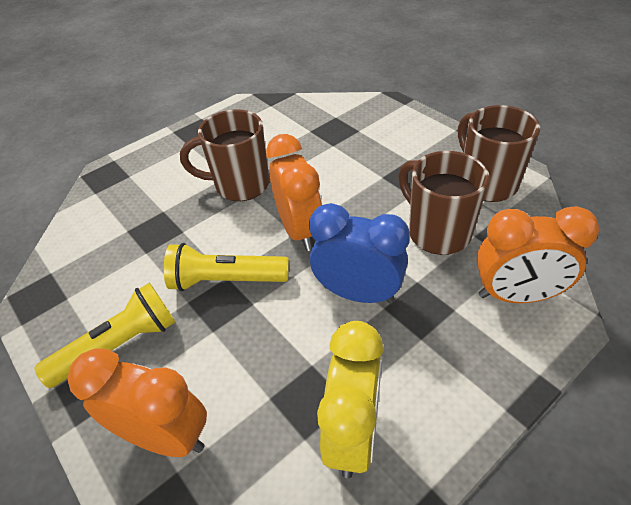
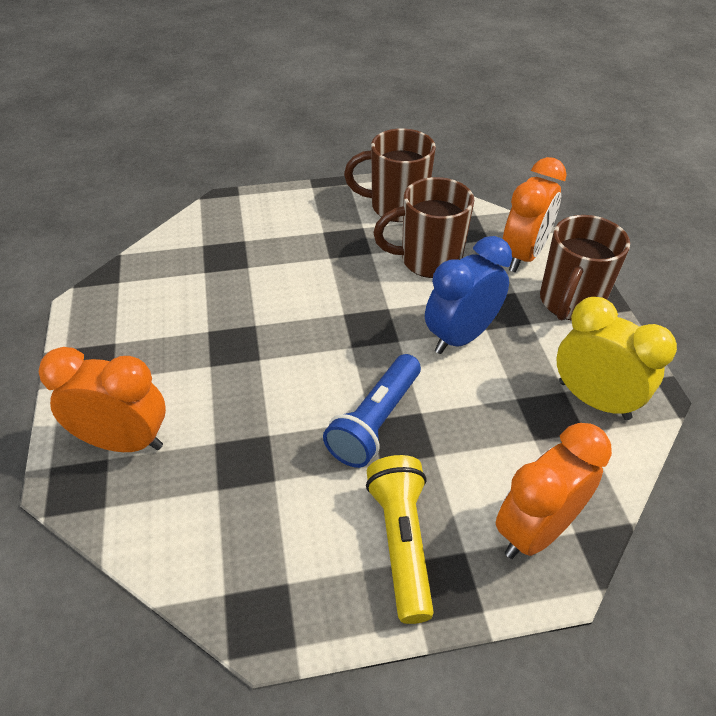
camera: 65 degrees left, 0 degrees up
(226, 280) = (375, 422): yellow flashlight -> blue flashlight
(240, 185) = (238, 359): brown mug -> brown mug (570, 303)
(300, 230) = (352, 341): orange clock -> orange clock (124, 442)

